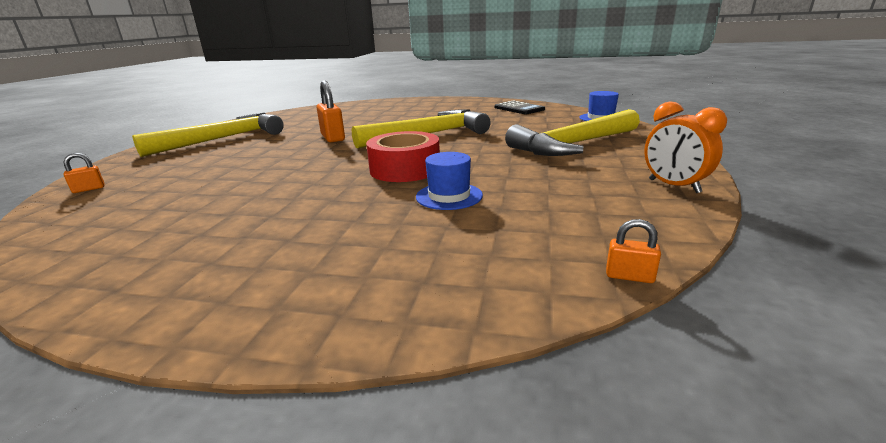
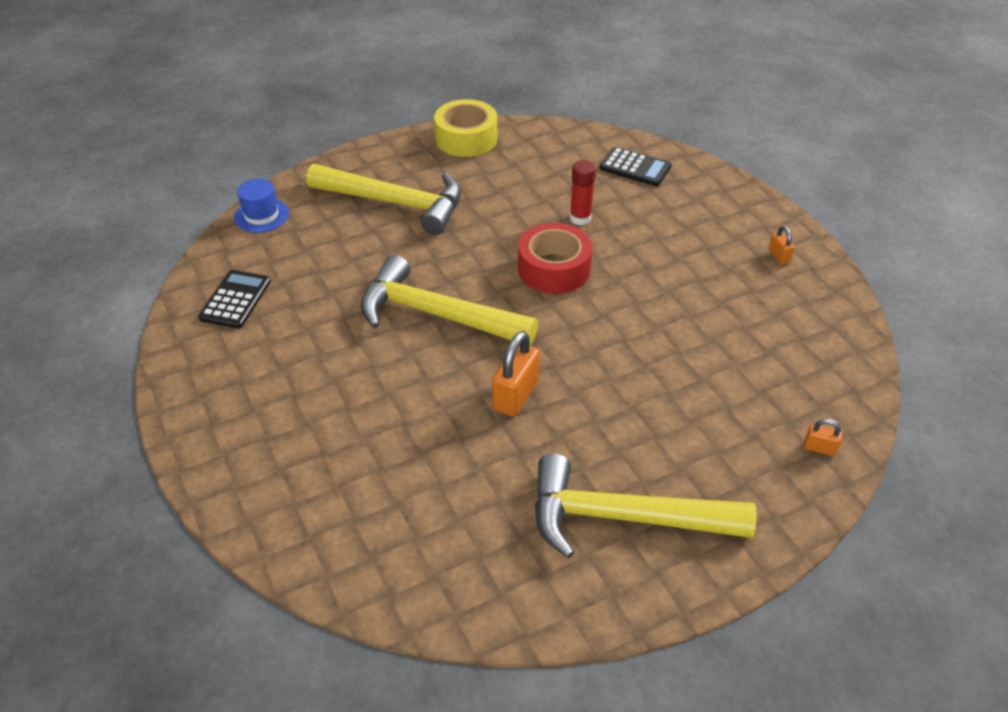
camera: 130 degrees left, 20 degrees up
(449, 196) = (580, 218): blue hat -> red glue stick
(497, 261) = (635, 167): none -> black calculator
(629, 276) = (603, 132): orange padlock -> orange padlock (779, 256)
(673, 186) = (466, 138): orange clock -> yellow tape

